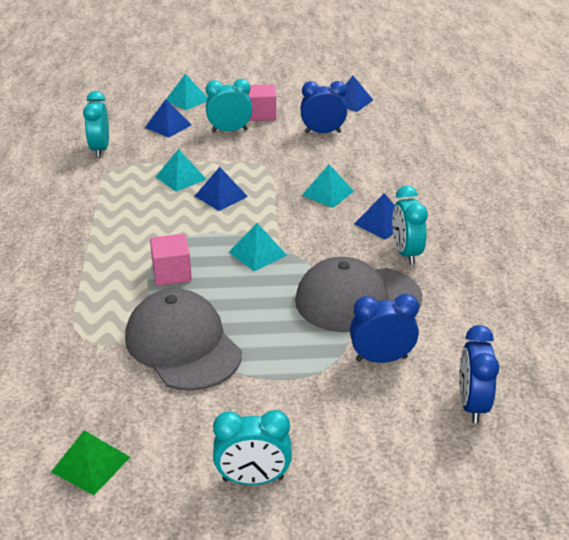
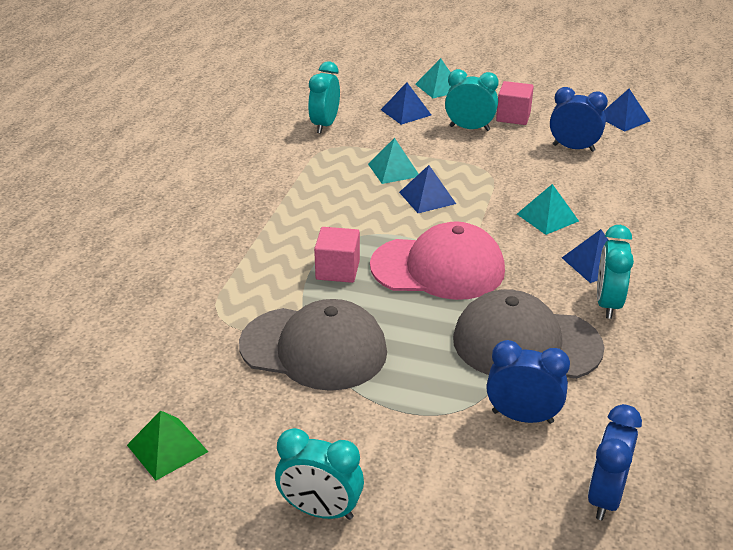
camera: 20 degrees right, 0 degrees up
(183, 345) = (314, 348): grey cap -> grey cap turned 120 degrees clockwise
(257, 253) = (438, 268): turquoise pyramid -> pink cap

